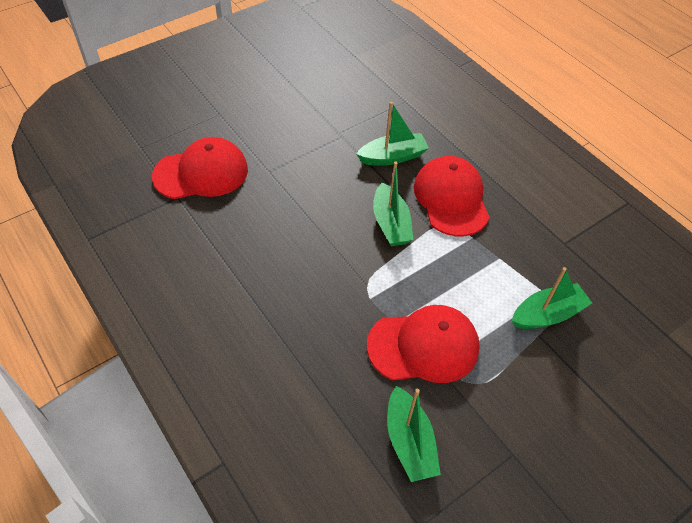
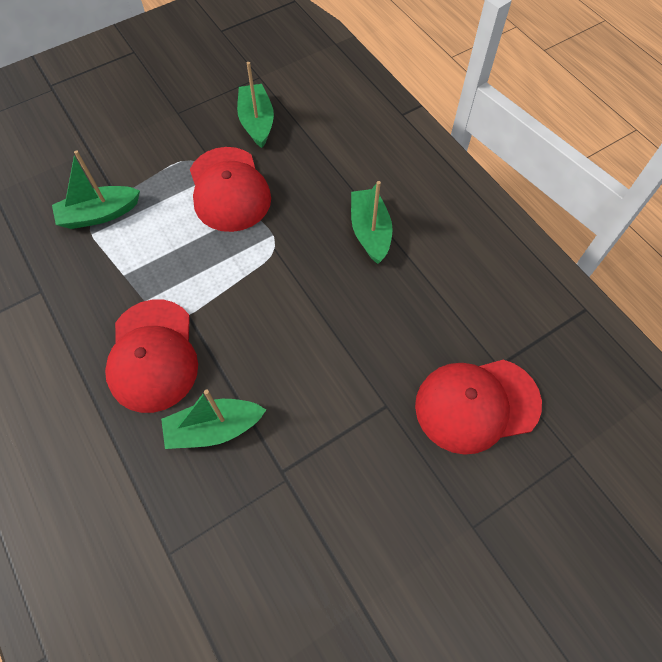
camera: 175 degrees left, 10 degrees up
(391, 224) = (236, 320): green boat -> green boat (370, 231)
(423, 346) = (229, 189): red cap -> red cap turned 105 degrees counterclockwise

